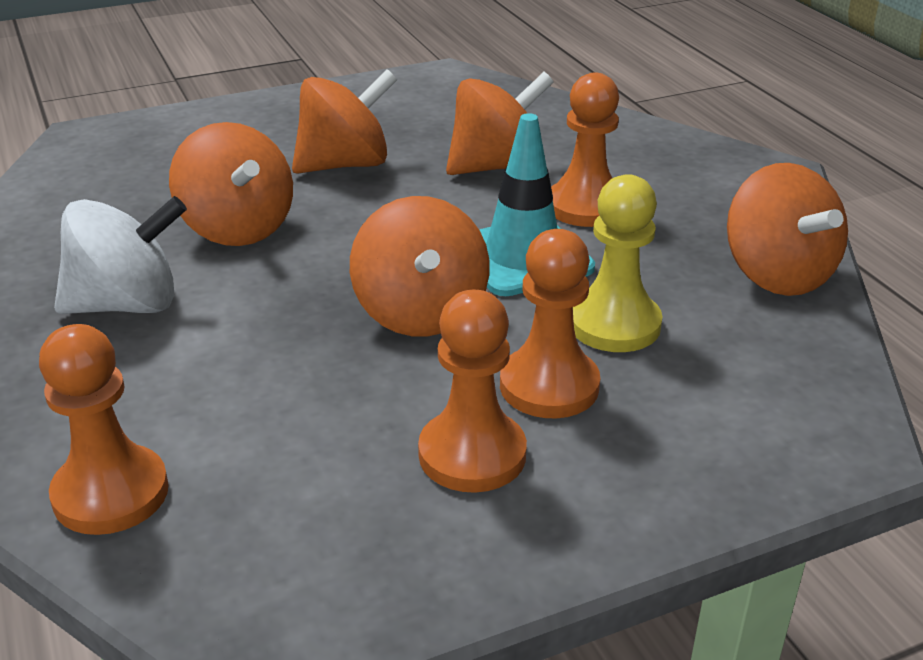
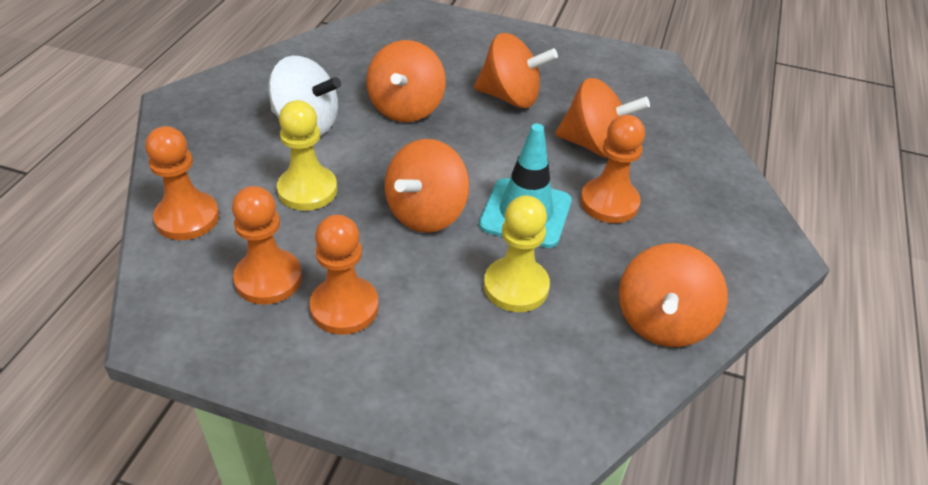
camera: 40 degrees right, 10 degrees up
(239, 369) = (307, 190): none -> yellow pawn
(549, 386) = (431, 298): orange pawn -> orange pawn (268, 279)

